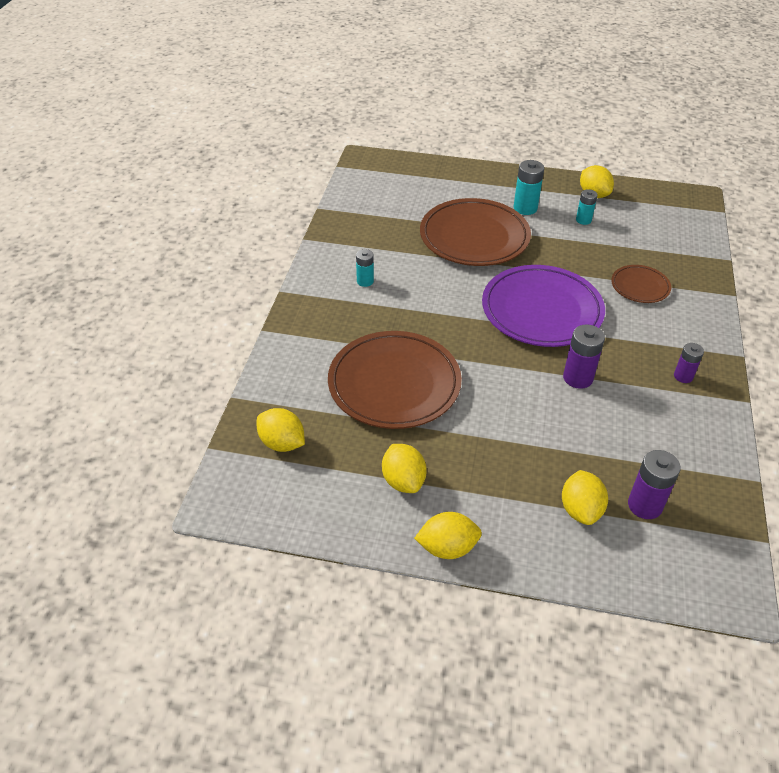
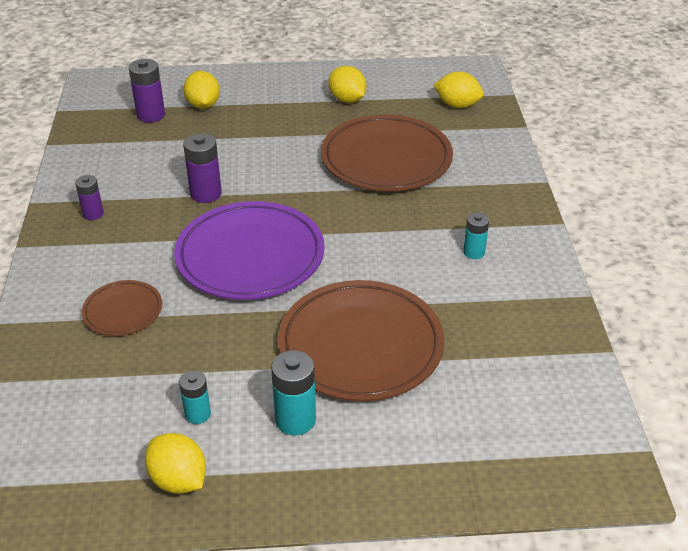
camera: 165 degrees right, 5 degrees down
(447, 548) = (300, 73): yellow lemon -> none

